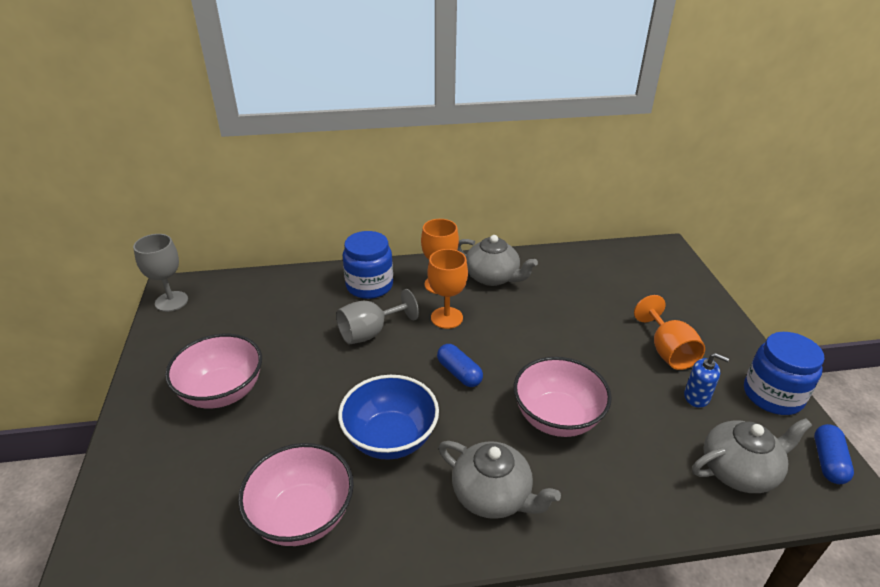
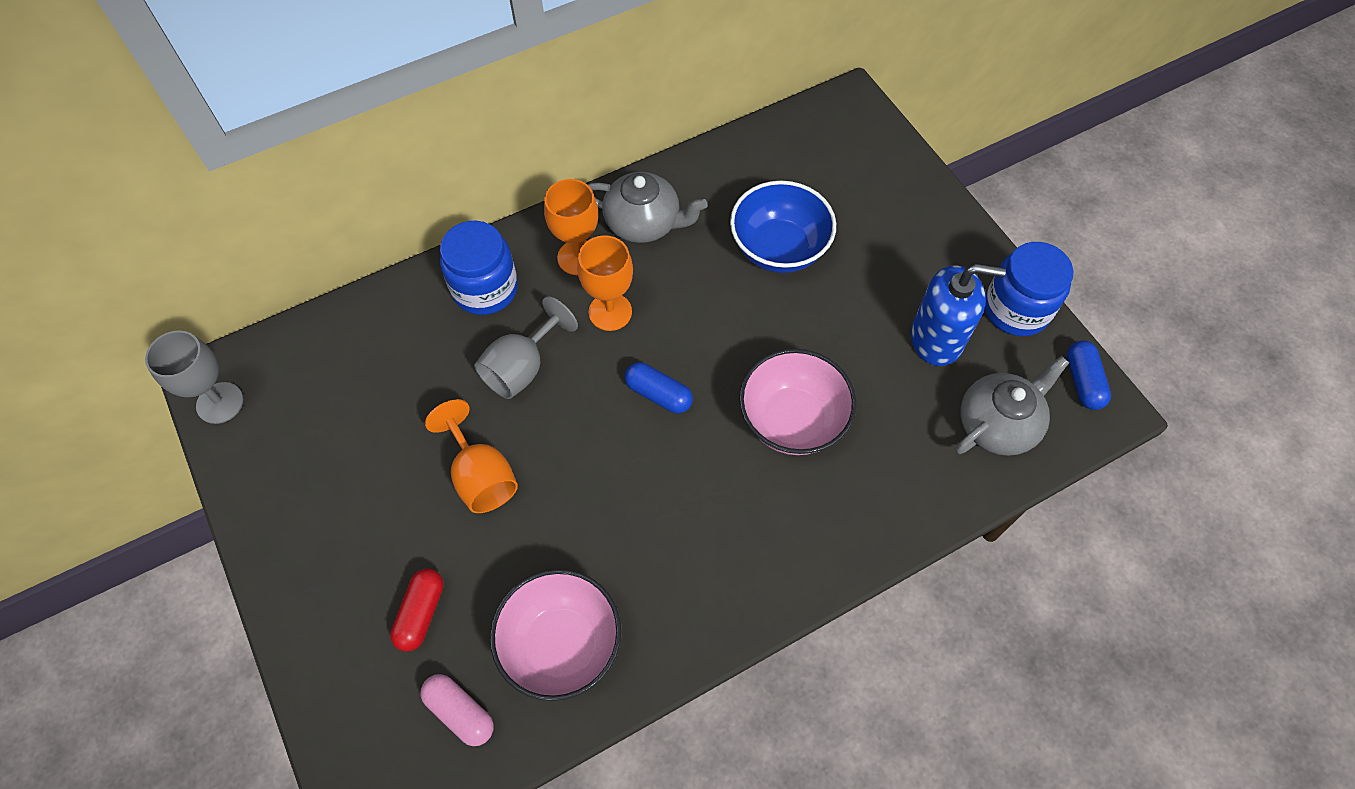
camera: 20 degrees left, 25 degrees up
(198, 538) = (460, 712): none -> pink capsule
(214, 458) = (421, 613): none -> red capsule
(222, 392) = (378, 521): pink bowl -> none
(390, 438) = (615, 513): blue bowl -> blue bowl (779, 249)
(493, 495) = (755, 545): grey teapot -> none
(667, 351) = (890, 280): orange goblet -> orange goblet (480, 476)
(696, 397) = (936, 339): blue soap dispenser -> blue soap dispenser, size x1.78

